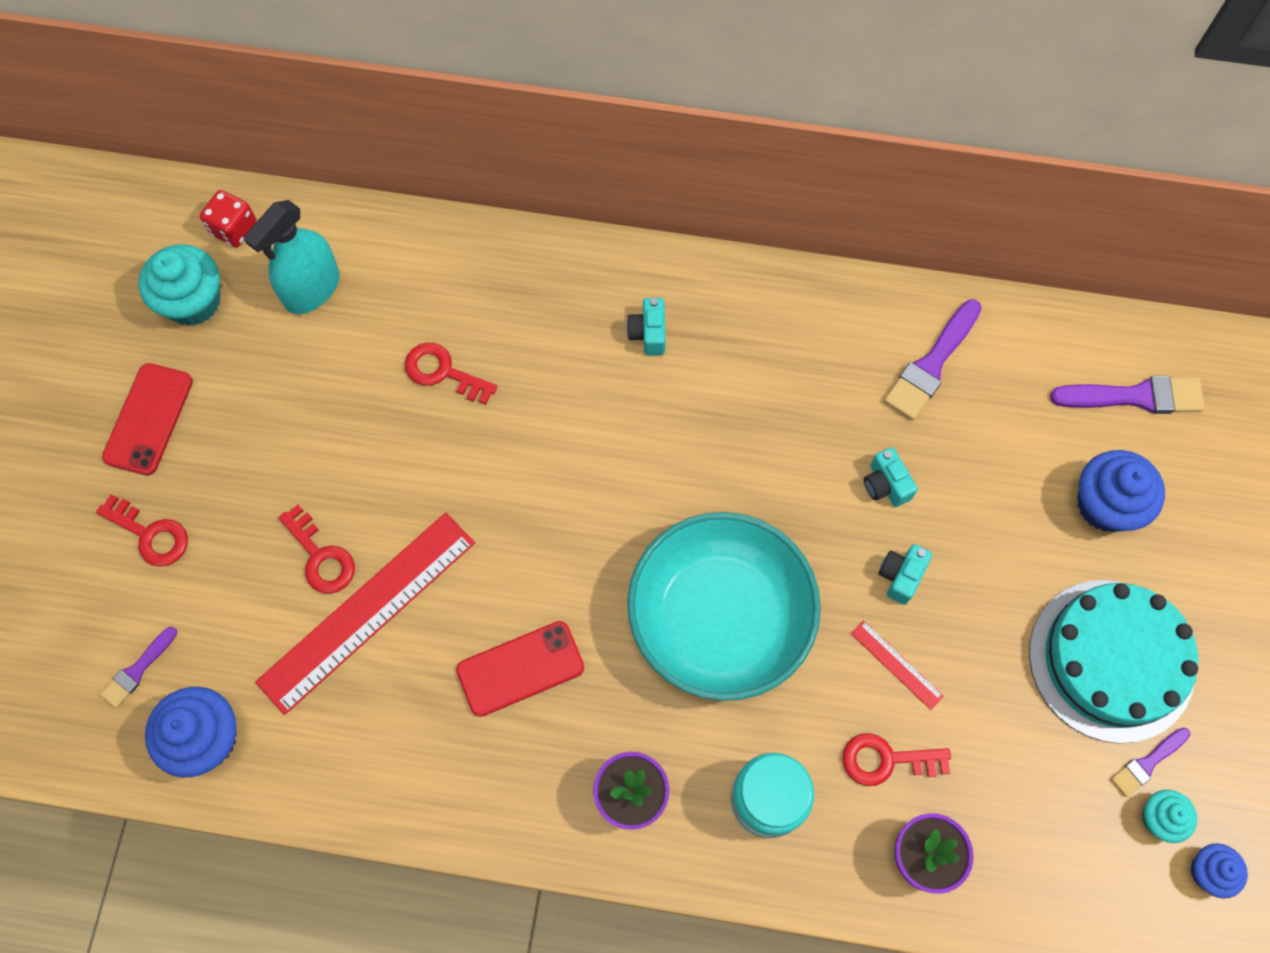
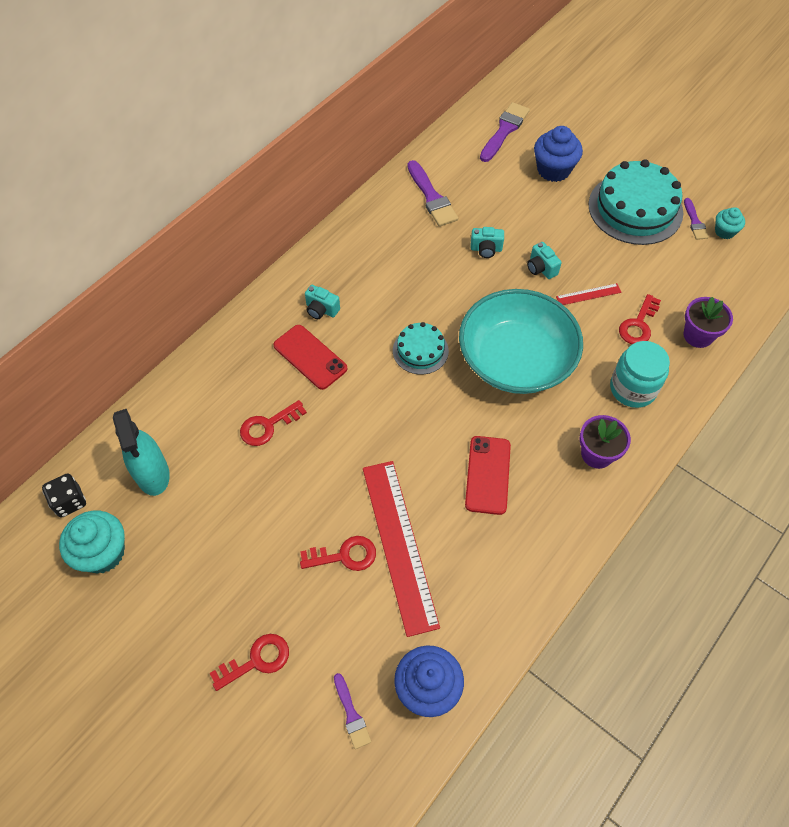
camera: 60 degrees left, 10 degrees down
(148, 419) = (169, 623): red phone -> red phone (310, 357)
(234, 229) = (69, 502): red dice -> black dice
(660, 488) = (420, 350): none -> turquoise cake
(1208, 872) = (759, 227): blue cupcake -> none

